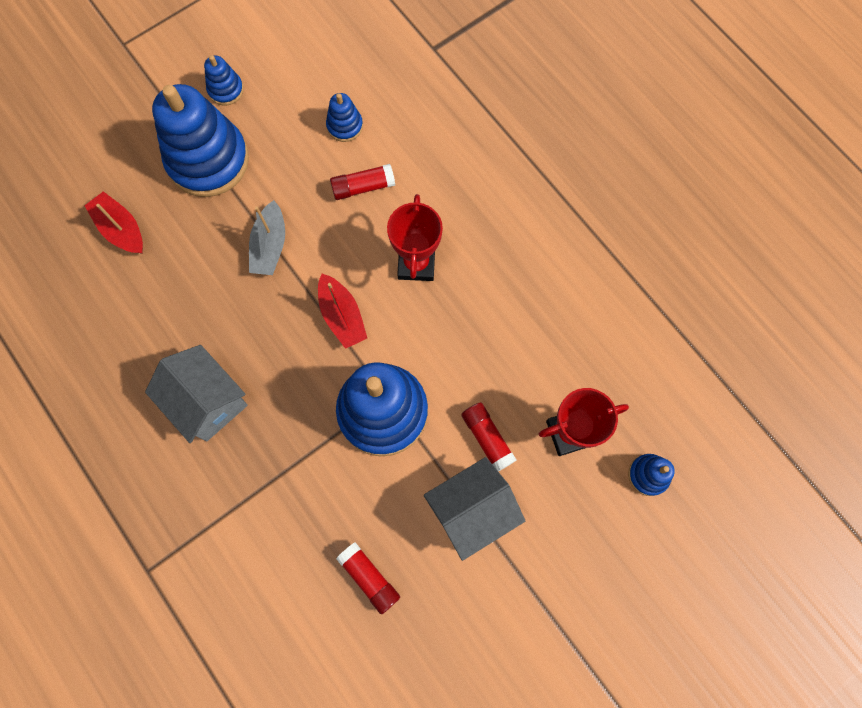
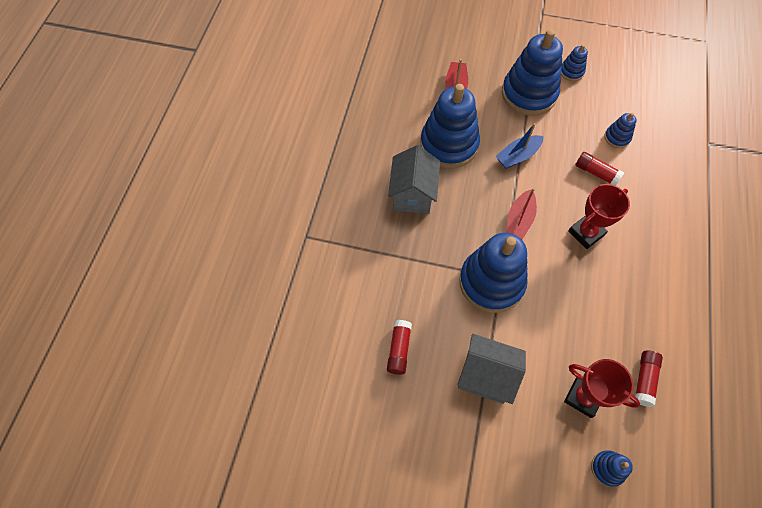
camera: 50 degrees right, 10 degrees down
(186, 305) = (449, 144): none -> blue stacking toy
(270, 246) = (517, 156): grey boat -> blue boat
(487, 438) = (533, 351): red glue stick -> red glue stick (644, 379)

